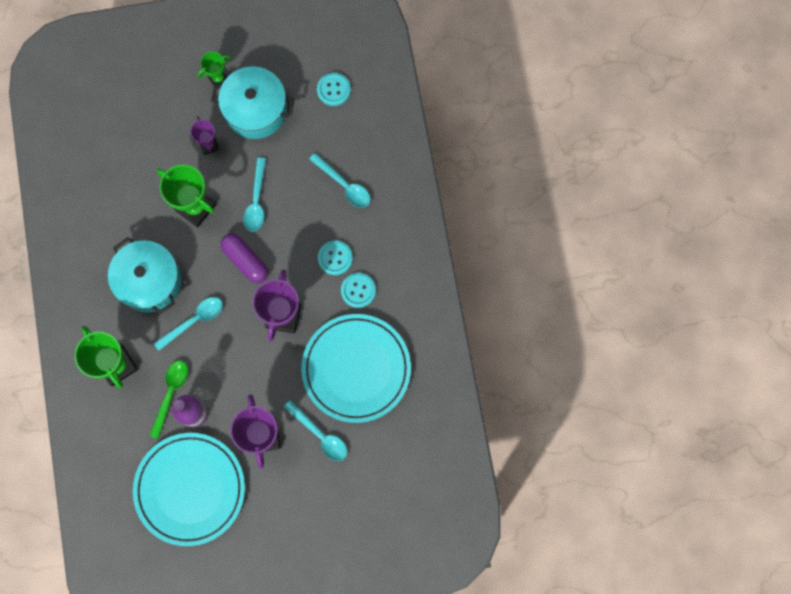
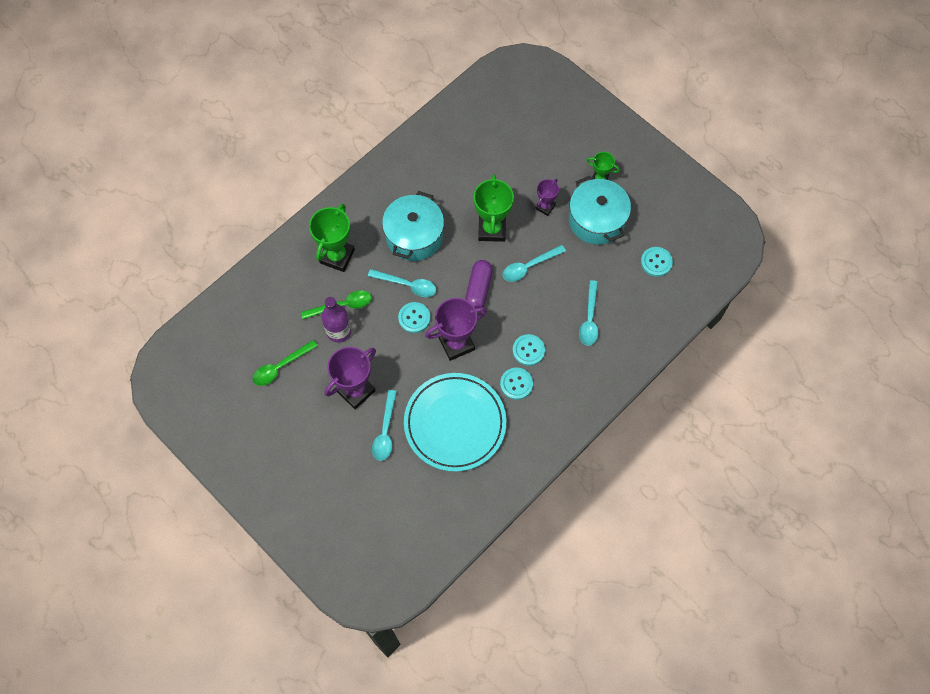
camera: 55 degrees right, 10 degrees down
(190, 489) = (281, 367): turquoise plate -> green spoon
(231, 336) = (414, 318): none -> turquoise button

